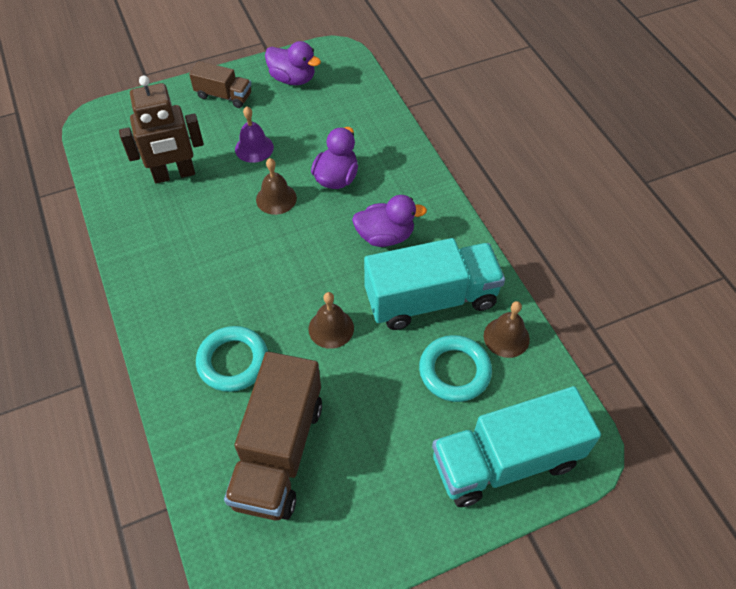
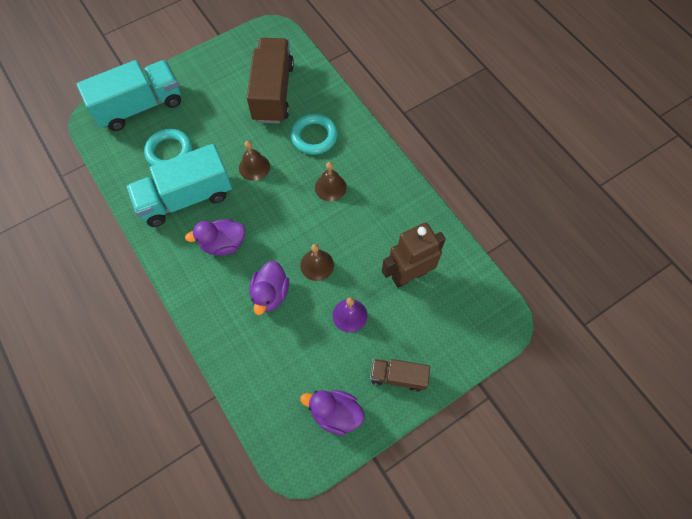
camera: 170 degrees right, 10 degrees up
(506, 337) = (133, 179): brown bell -> brown bell (330, 187)

